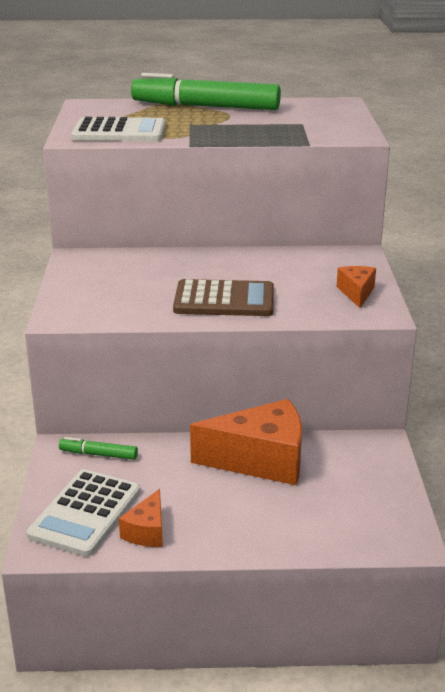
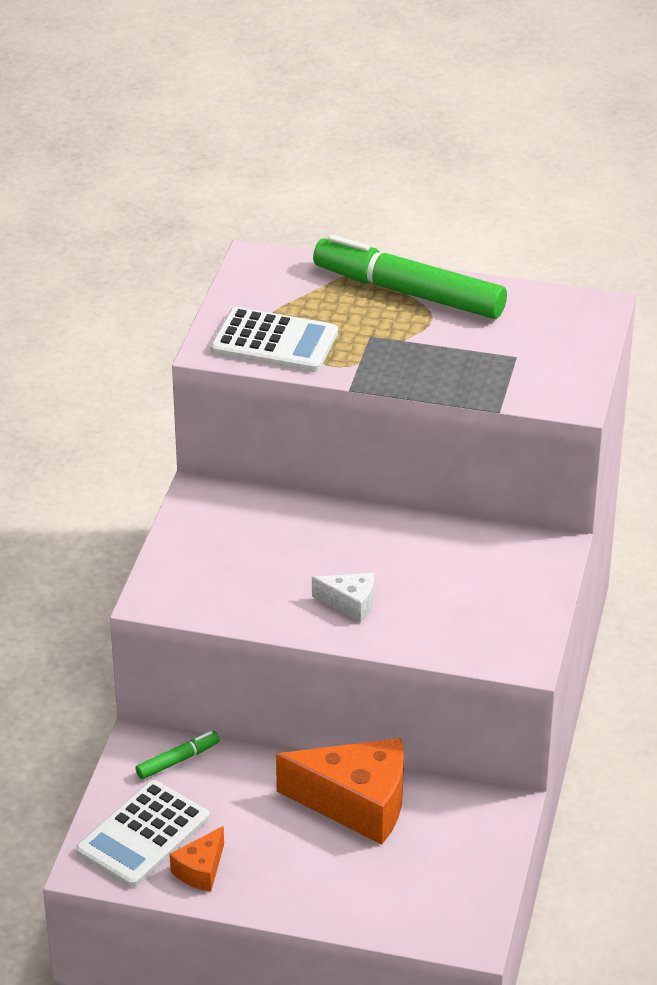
camera: 15 degrees right, 10 degrees up
(98, 454) = (178, 760): green marker -> green marker turned 120 degrees clockwise
(224, 300) = (350, 604): brown calculator -> white cheese
(356, 293) = (513, 619): orange cheese -> none

